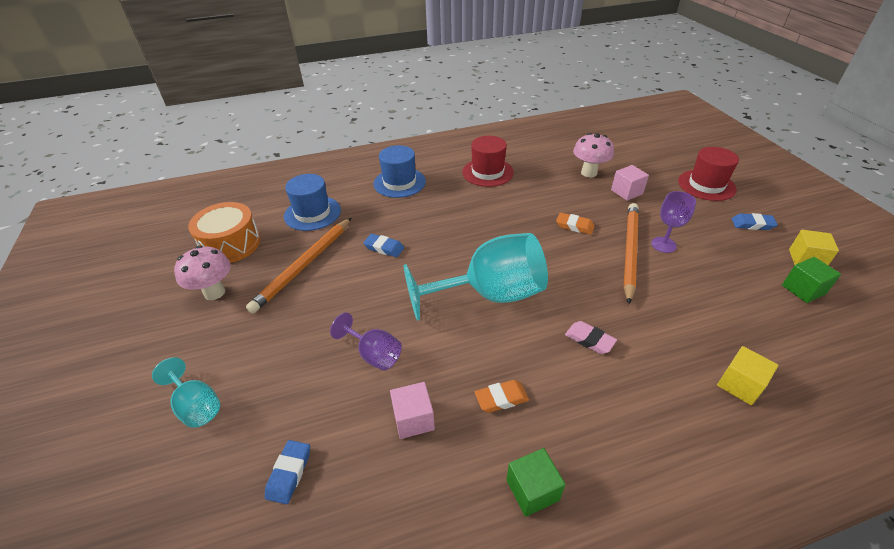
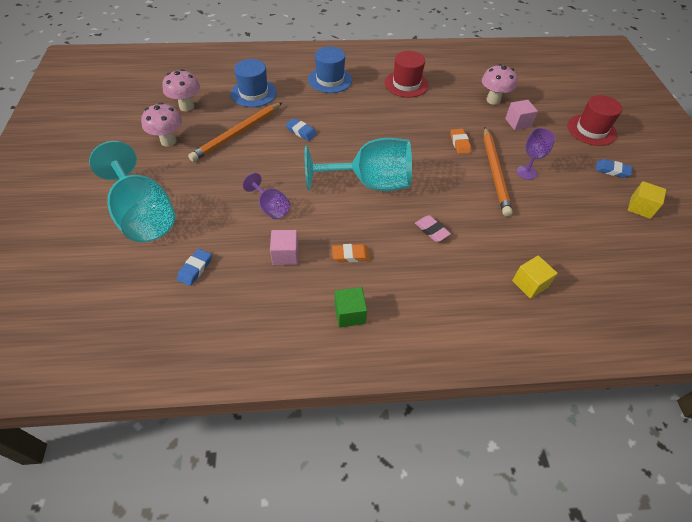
camera: 10 degrees right, 10 degrees up
(196, 406) = (143, 215): turquoise goblet -> turquoise goblet, size x2.04
(231, 244) = (186, 106): orange drum -> pink mushroom
(574, 226) = (459, 143): orange eraser -> orange eraser turned 45 degrees clockwise
(629, 251) = (495, 172): orange pencil -> orange pencil turned 150 degrees clockwise
(803, 289) = (622, 229): green cube -> none

